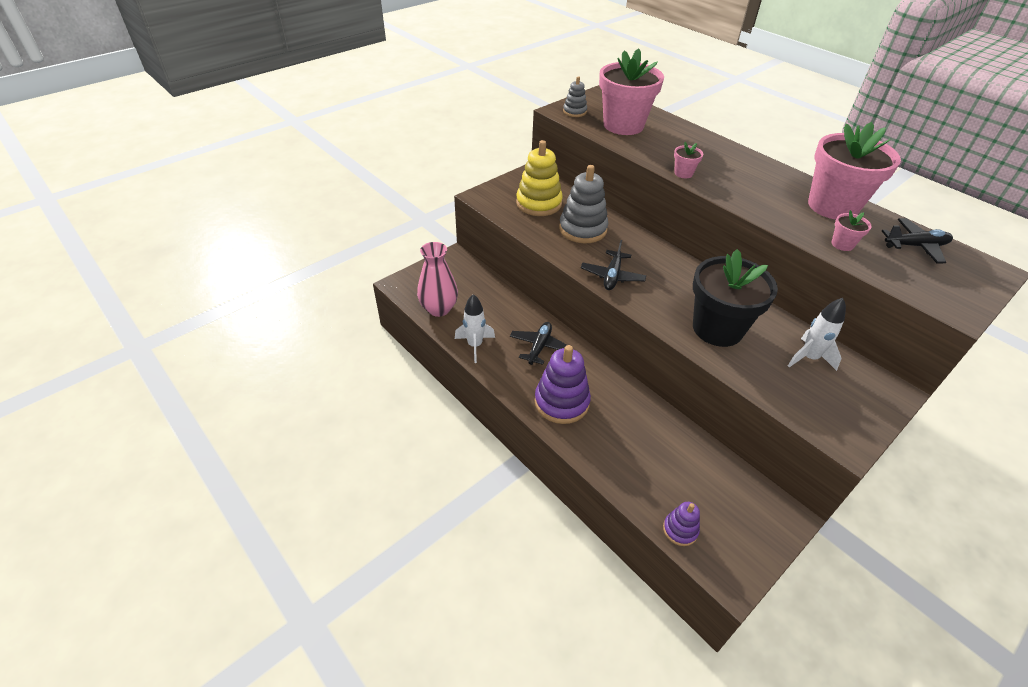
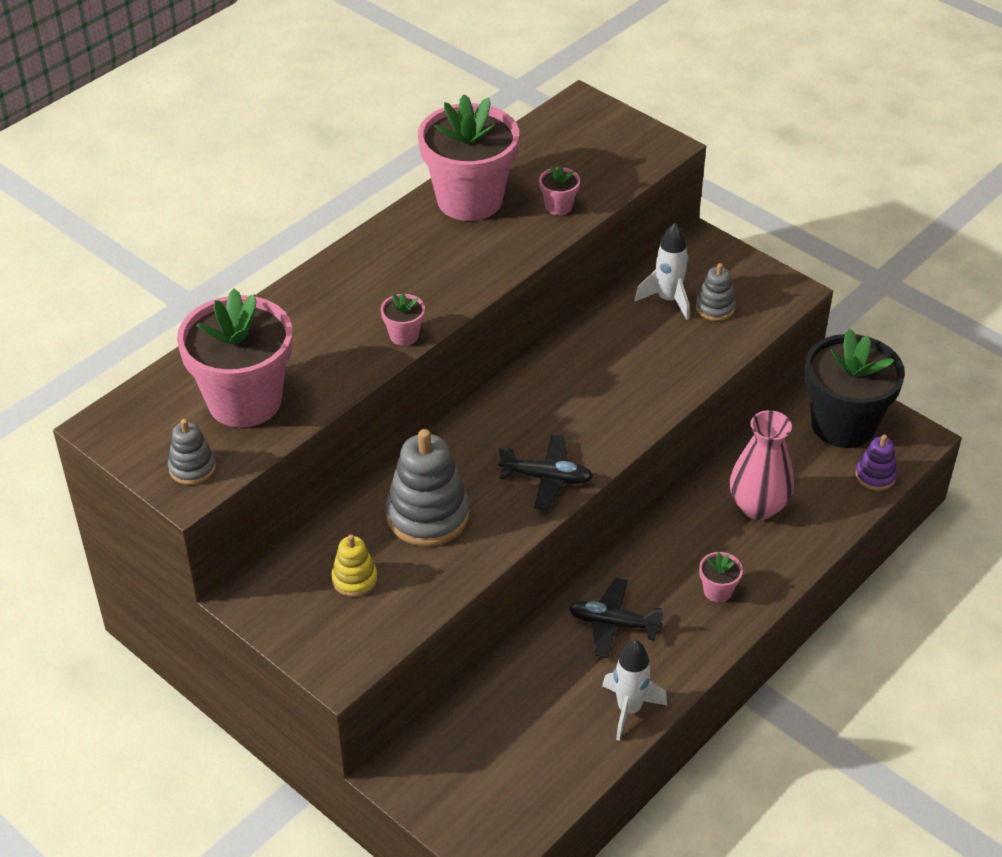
camera: 95 degrees left, 0 degrees up
(439, 309) = (550, 775): pink vase -> pink vase (758, 506)
(539, 203) = (354, 579): yellow stacking toy -> yellow stacking toy, size x0.53
(561, 402) = (717, 591): purple stacking toy -> pink flower pot
(717, 328) = (635, 374): black flower pot -> black flower pot (843, 425)
(807, 385) = (715, 308): none -> grey stacking toy
(915, 246) = (547, 149): black plane -> none

